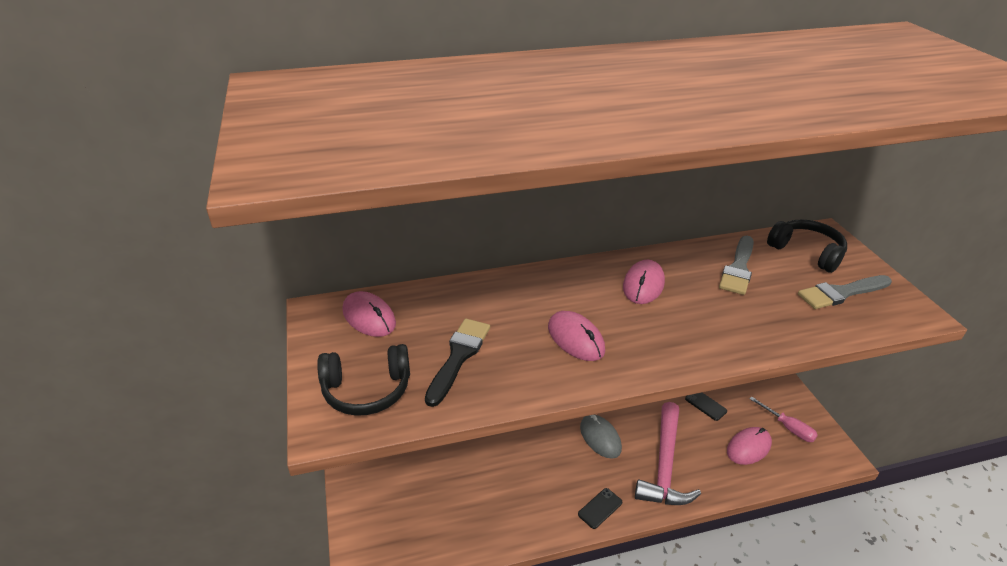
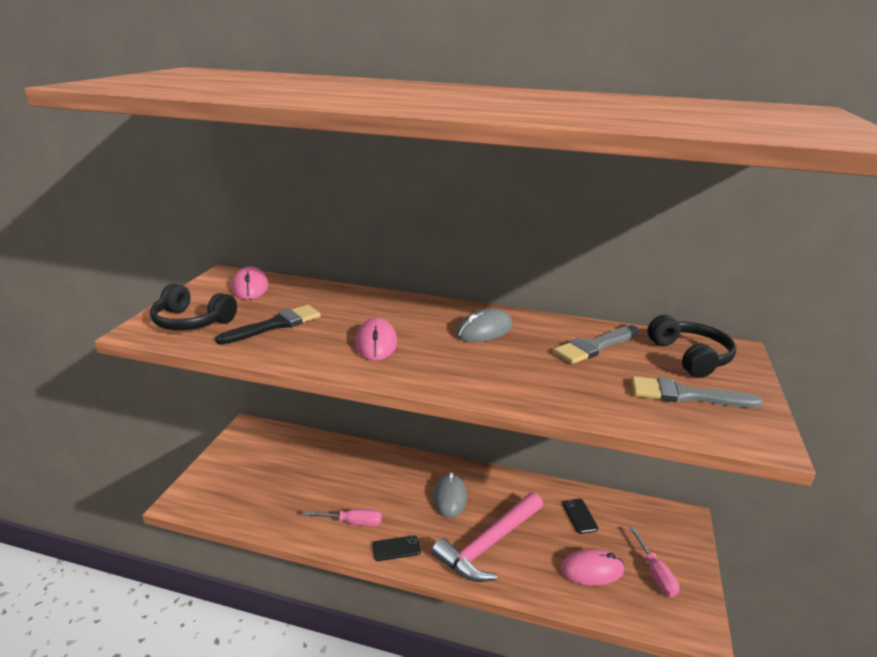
camera: 30 degrees right, 10 degrees down
(543, 504) = (352, 522): none -> pink screwdriver
(643, 285) = (484, 330): pink mouse -> grey mouse

